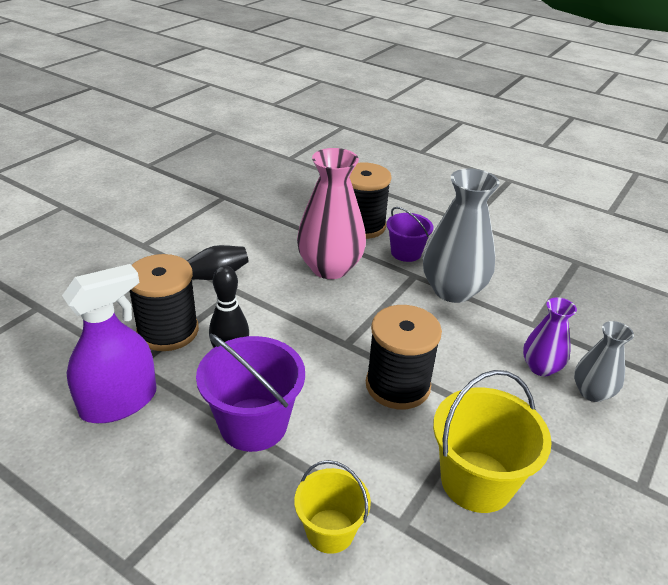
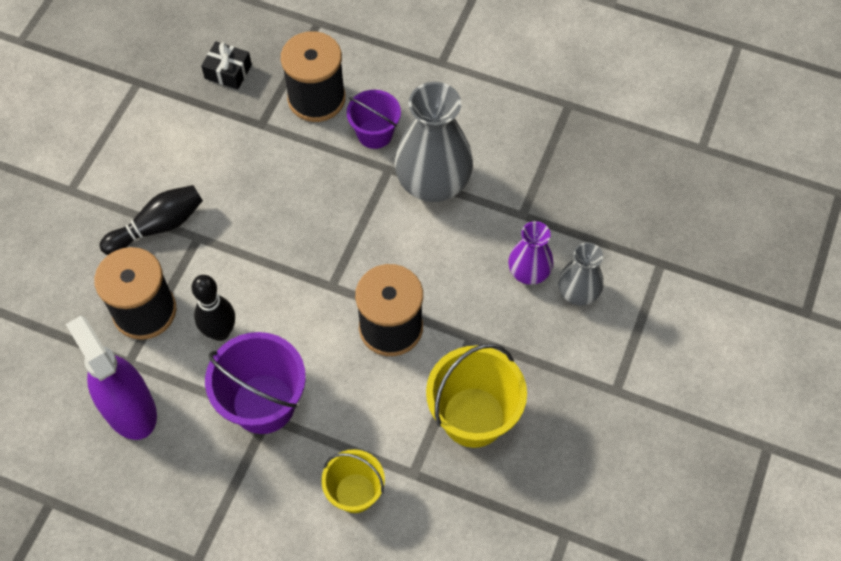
camera: 10 degrees left, 25 degrees up
(119, 402) = (129, 408): purple spray bottle -> purple spray bottle turned 75 degrees counterclockwise
(295, 202) = (228, 72): none -> black gift
(330, 268) = (293, 178): pink vase -> none

